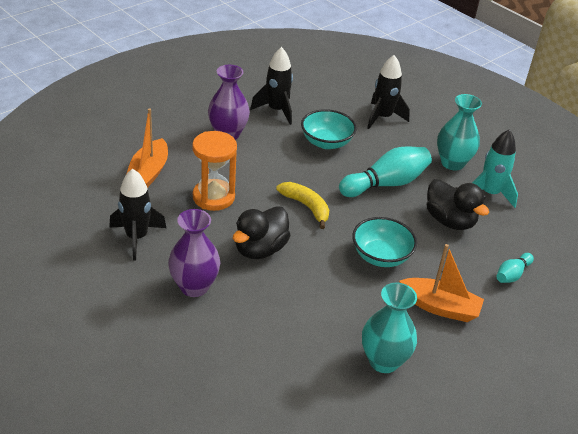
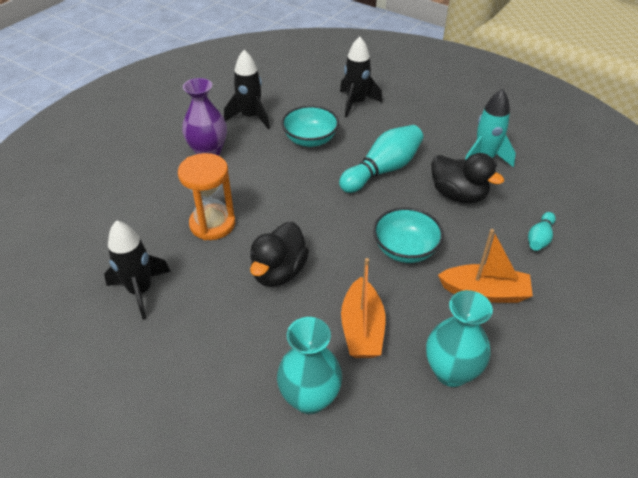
camera: 10 degrees left, 5 degrees up
(148, 172) = (135, 212): orange boat -> orange boat (362, 329)
(194, 286) = (220, 334): purple vase -> none
(306, 207) = (312, 213): yellow banana -> none
(452, 163) = (438, 135): turquoise vase -> turquoise vase (310, 398)

